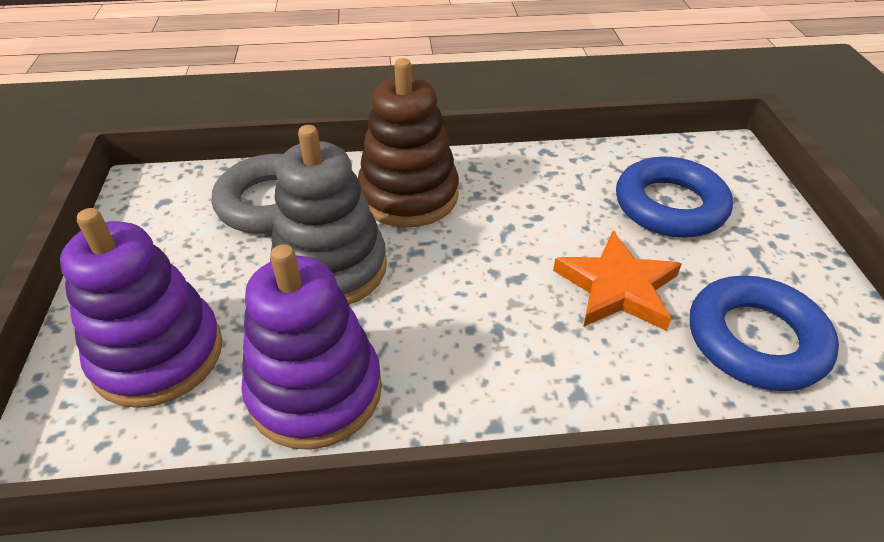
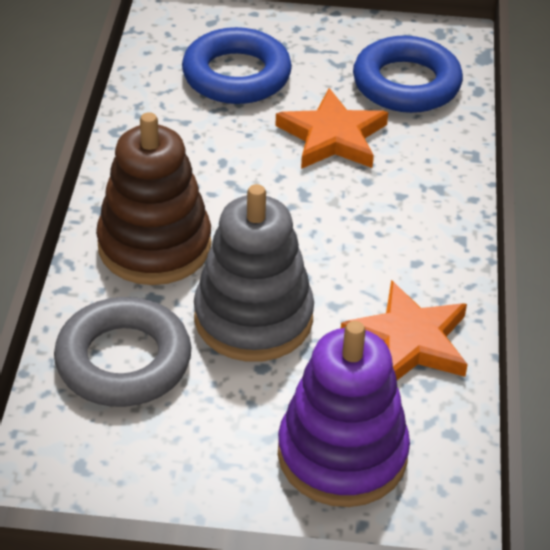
camera: 80 degrees left, 0 degrees up
(315, 391) = (408, 341): purple stacking toy -> orange star

